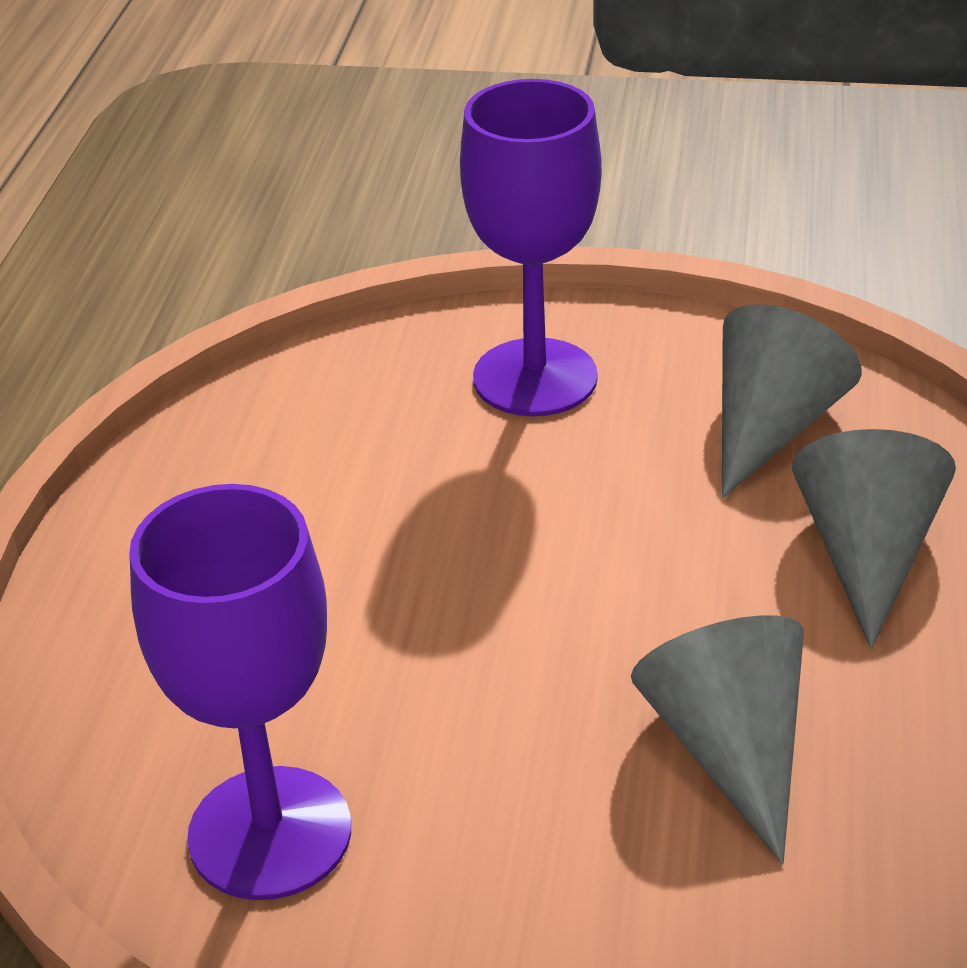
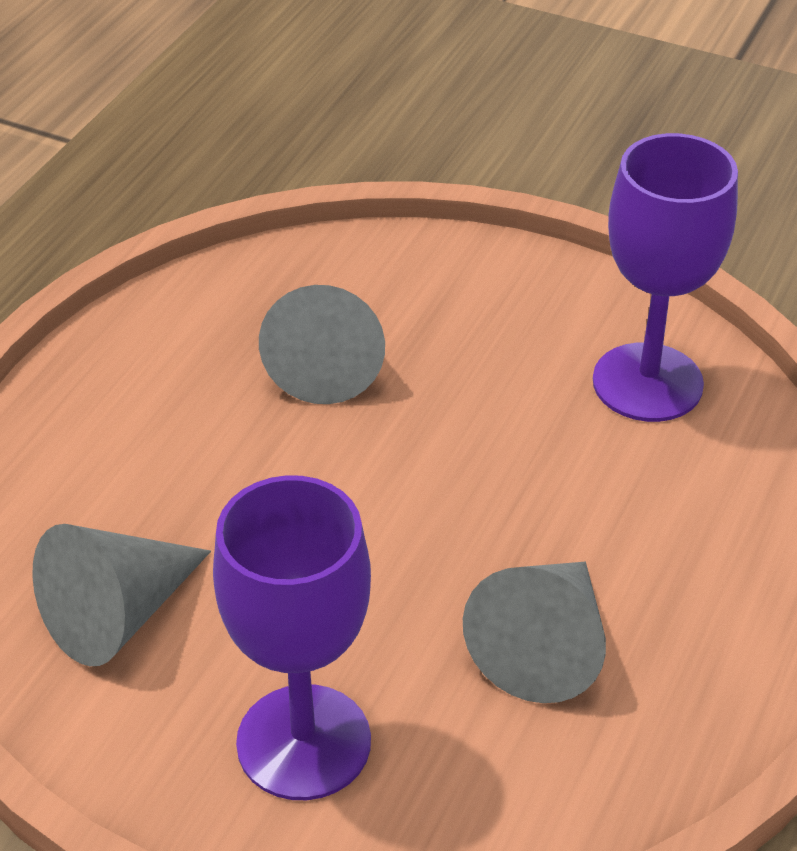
camera: 165 degrees left, 5 degrees up
(866, 554) = (134, 472): grey cone -> grey cone (544, 646)

